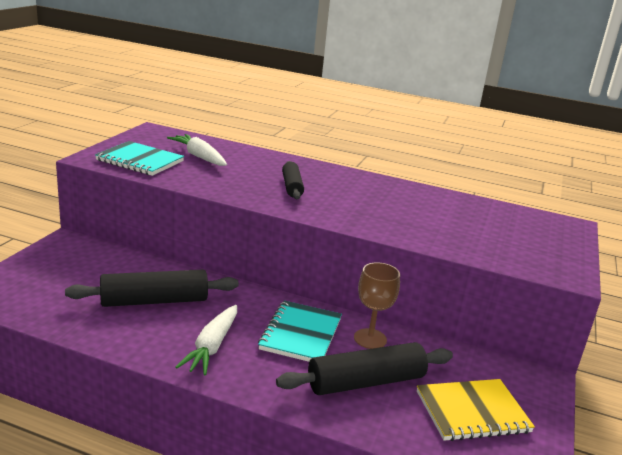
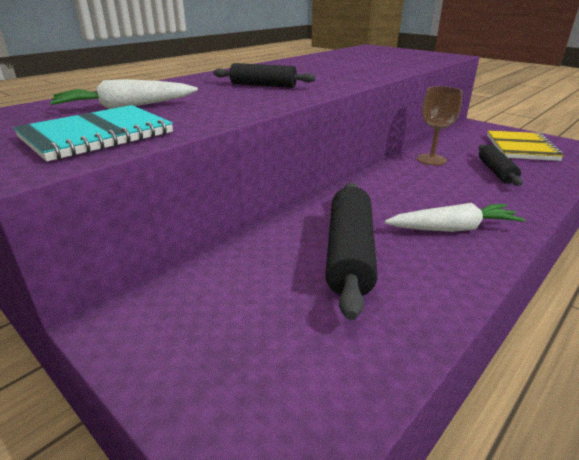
camera: 65 degrees left, 5 degrees up
(212, 347) = (453, 228): white carrot -> white carrot turned 45 degrees counterclockwise
(301, 334) = (425, 183): turquoise notebook -> none
(366, 382) = (496, 171): black rolling pin -> black rolling pin, size x0.61

